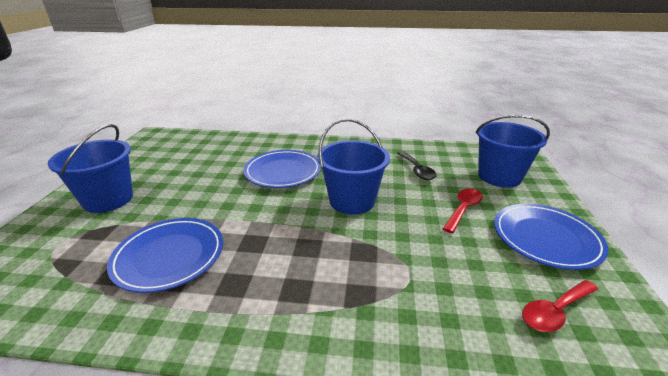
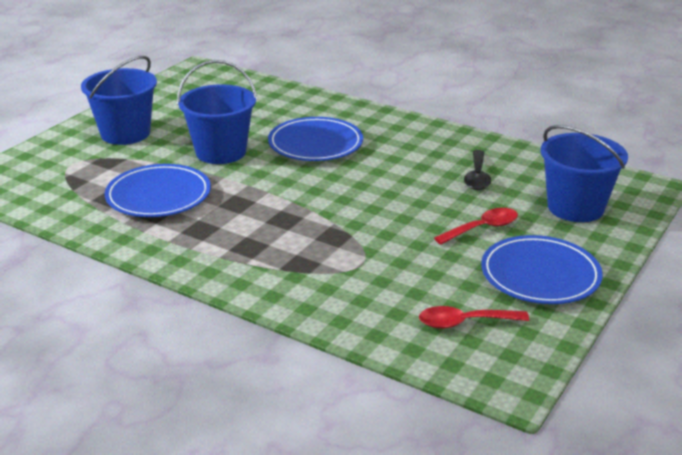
camera: 25 degrees right, 0 degrees up
(352, 201) = (365, 191): blue bucket -> blue bucket (221, 152)

